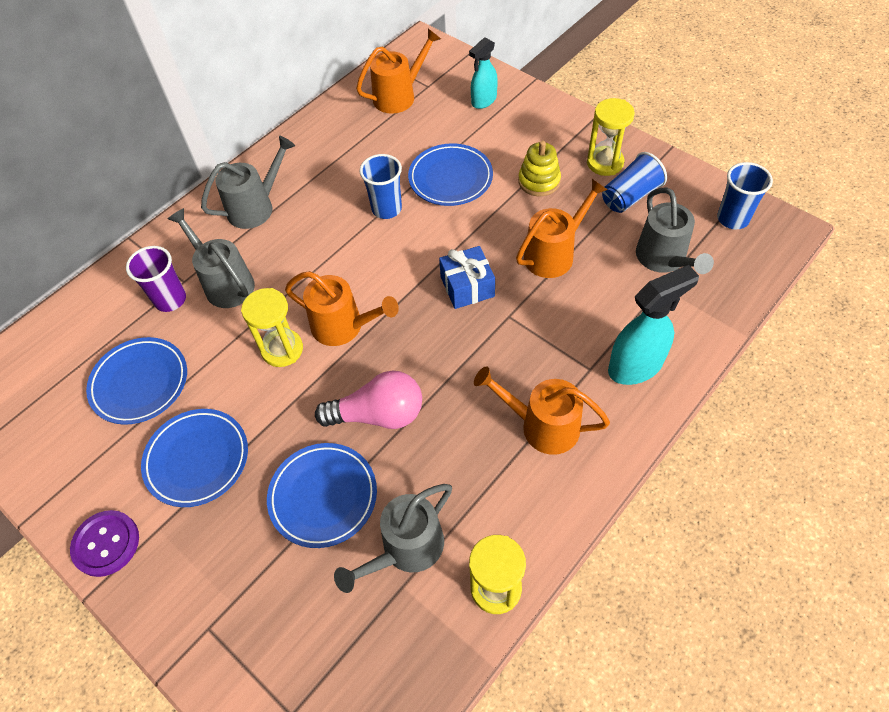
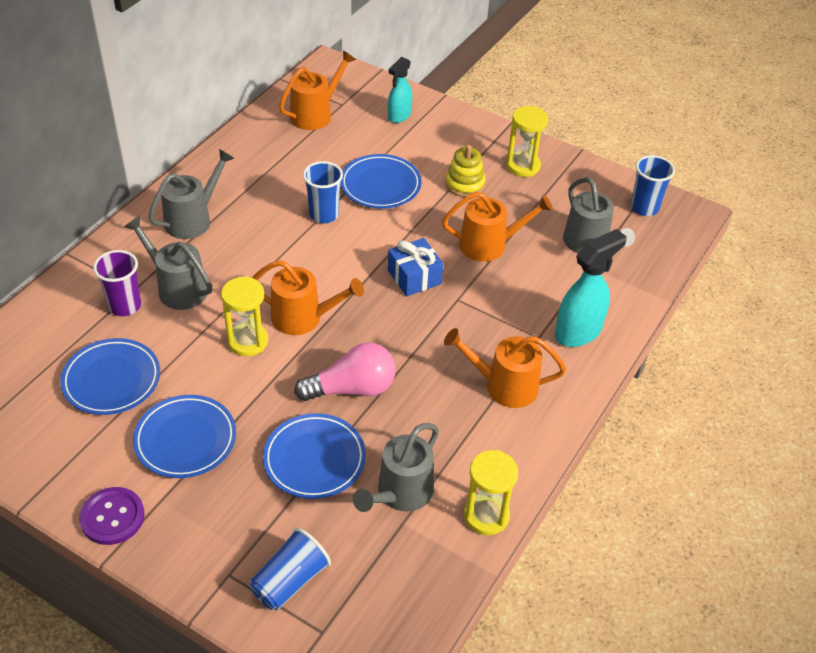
camera: 15 degrees left, 10 degrees down
(554, 253) = (490, 245): orange watering can -> orange watering can turned 45 degrees clockwise
(630, 196) = (550, 193): blue cup -> blue cup (290, 581)

